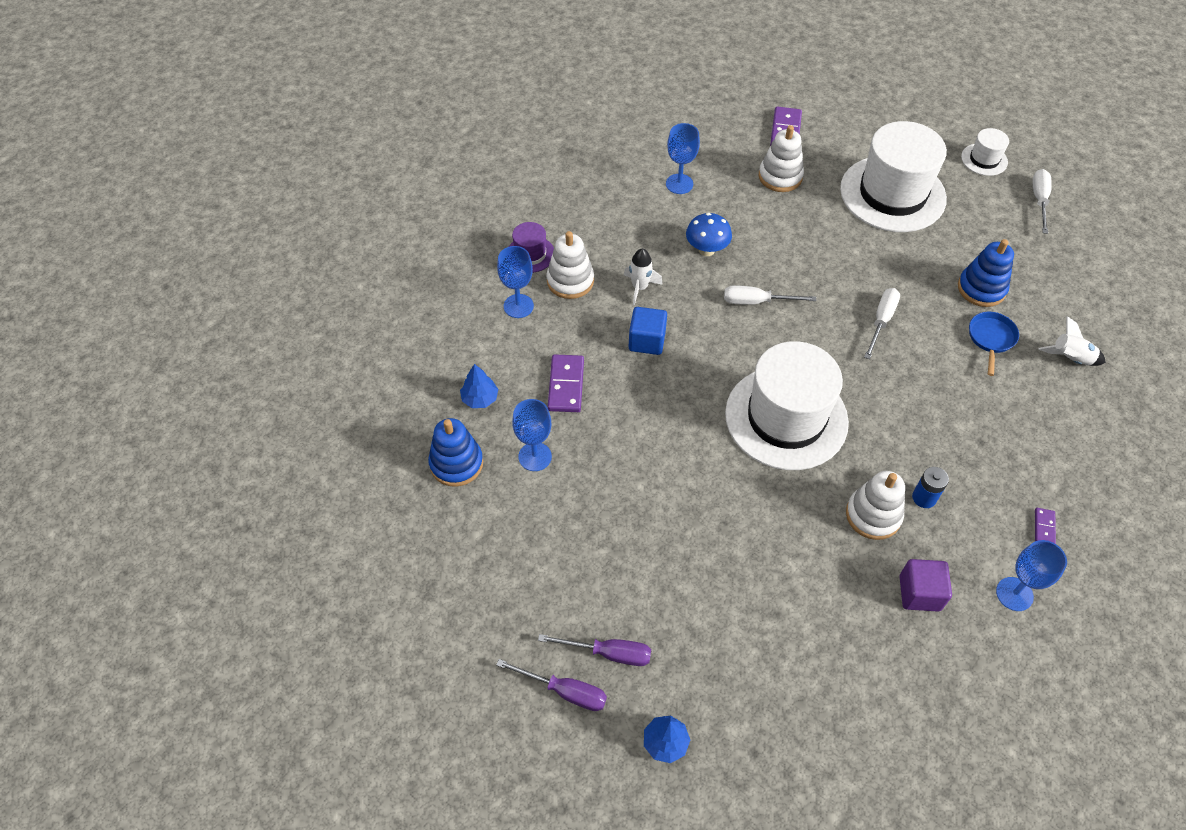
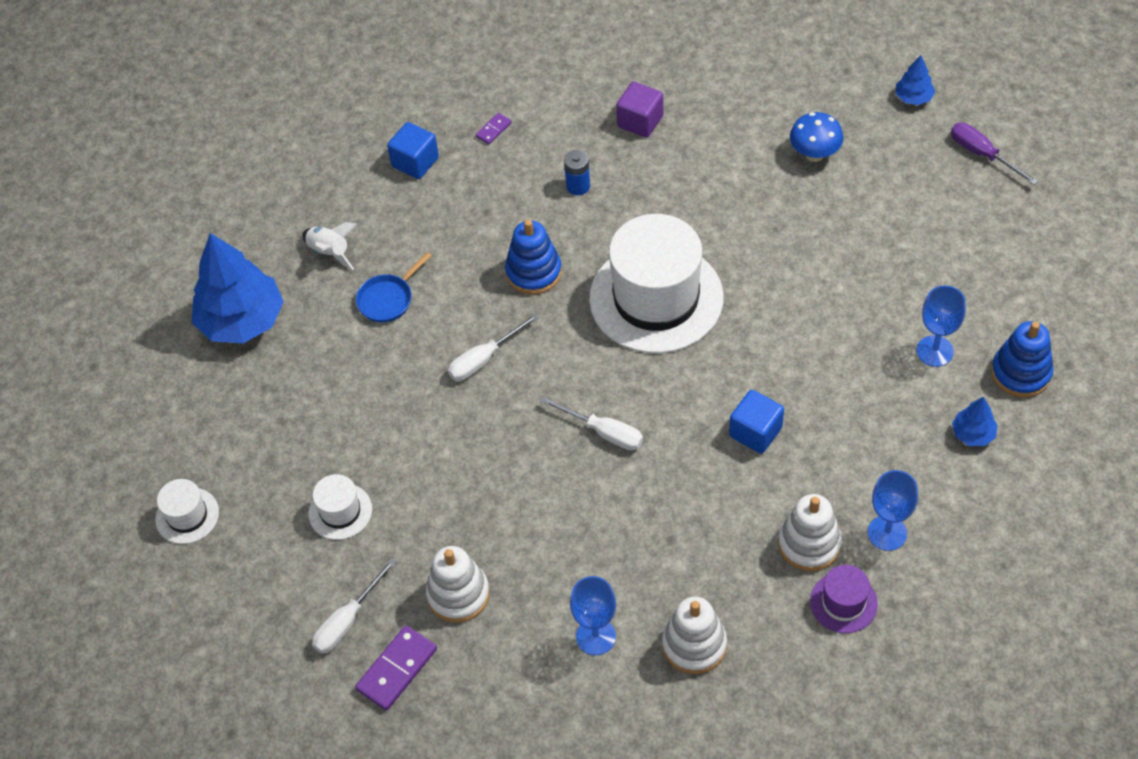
camera: 150 degrees left, 0 degrees up
(566, 385) = (870, 414): purple domino -> none
(608, 653) = (933, 167): purple screwdriver -> none
(640, 287) = (728, 502): white rocket -> none
(706, 250) = (620, 522): blue mushroom -> blue mushroom (814, 154)
(873, 515) = (635, 188): white stacking toy -> white stacking toy (694, 645)
(892, 194) = (340, 511): white hat -> white hat, size x0.45
(981, 289) = (348, 354): blue stacking toy -> blue stacking toy (533, 272)
(1014, 594) = (562, 95): blue goblet -> none
(1039, 200) = (180, 433): white screwdriver -> white screwdriver (347, 620)
(1079, 284) = (242, 320): none -> blue tree
(1081, 465) = (415, 162): none -> blue cube

